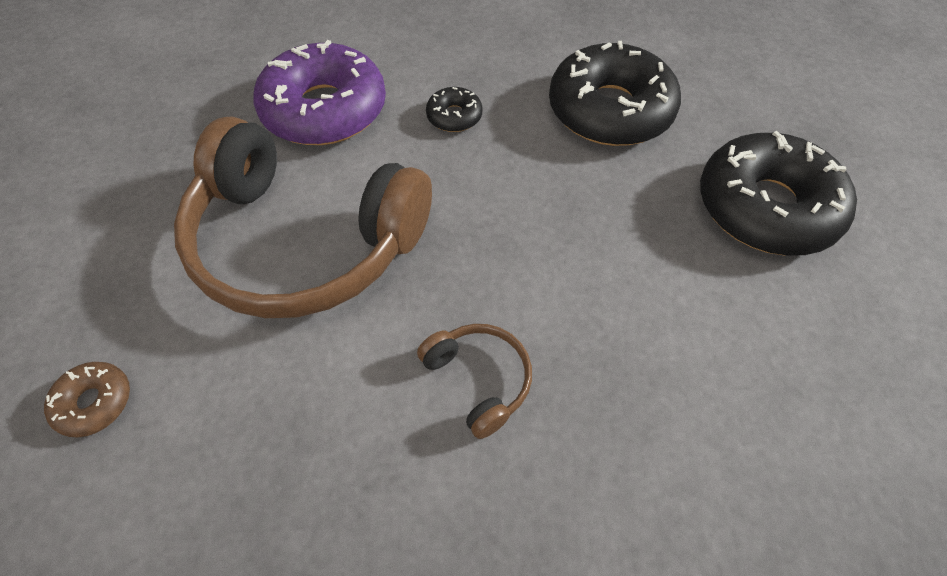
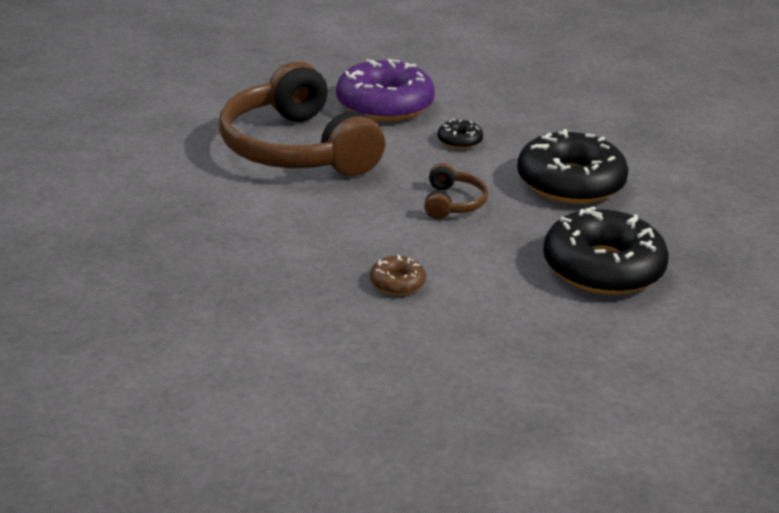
camera: 40 degrees right, 25 degrees down
(94, 403) = (130, 153): brown donut -> brown donut (397, 283)
(479, 380) = (312, 236): brown headphones -> brown headphones (452, 203)

